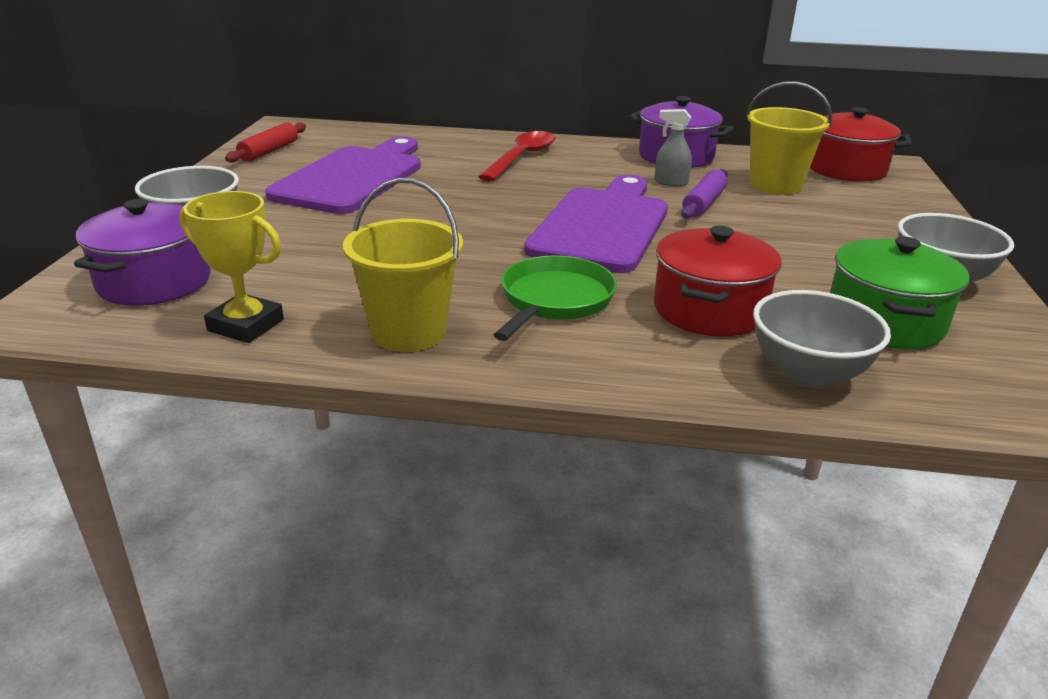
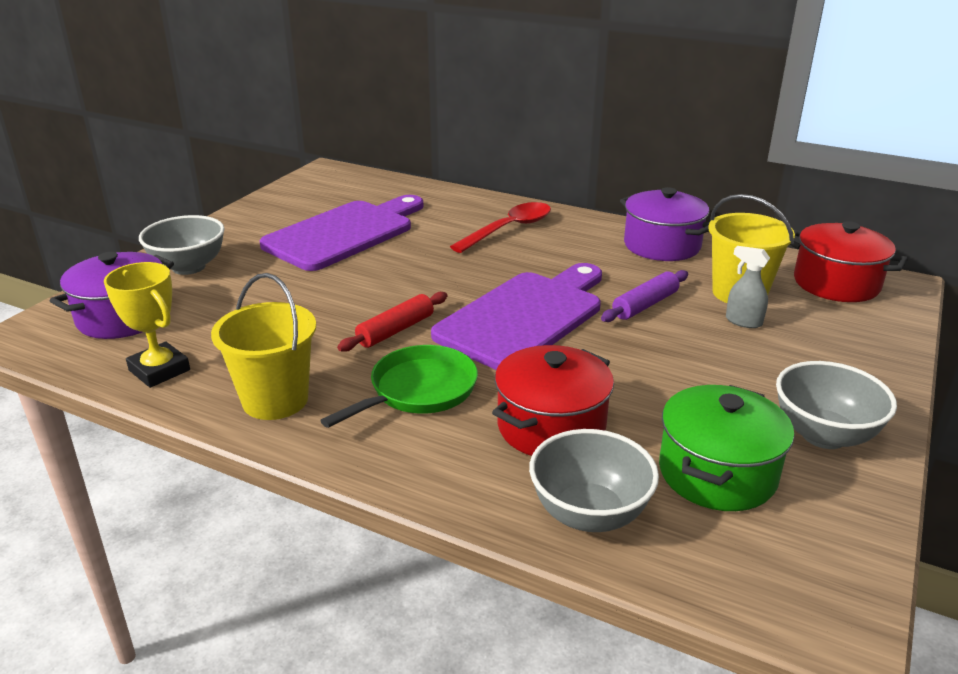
camera: 20 degrees right, 0 degrees up
(269, 151) = (296, 197): red rolling pin -> red rolling pin (395, 330)
(670, 182) = (631, 276): grey spray bottle -> grey spray bottle (743, 321)

